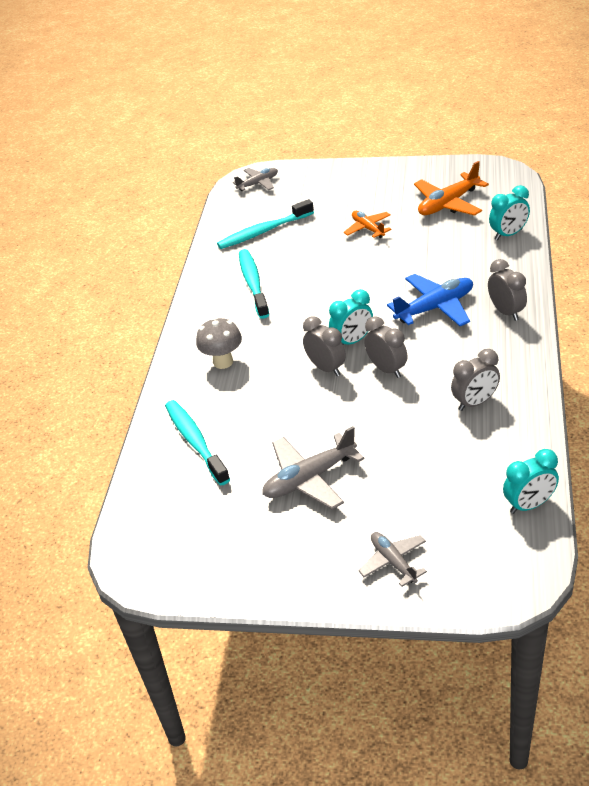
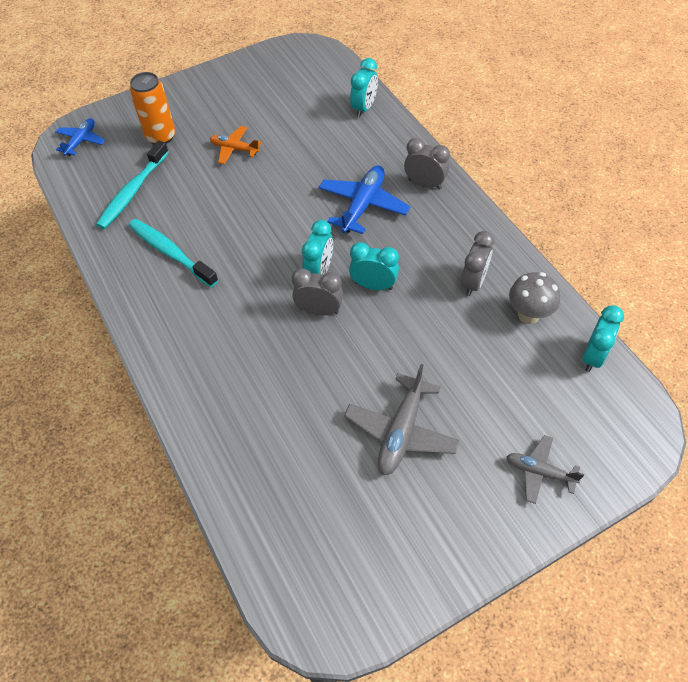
camera: 40 degrees left, 15 degrees up
(195, 441) = (260, 452): turquoise toothbrush -> none
(223, 362) = (214, 352): grey mushroom -> grey mushroom (528, 315)
(258, 183) = (81, 141): grey plane -> blue plane
(319, 200) = (161, 136): none -> orange can
(387, 369) = (373, 285): grey clock -> turquoise clock
(448, 204) = (287, 97): orange plane -> none

